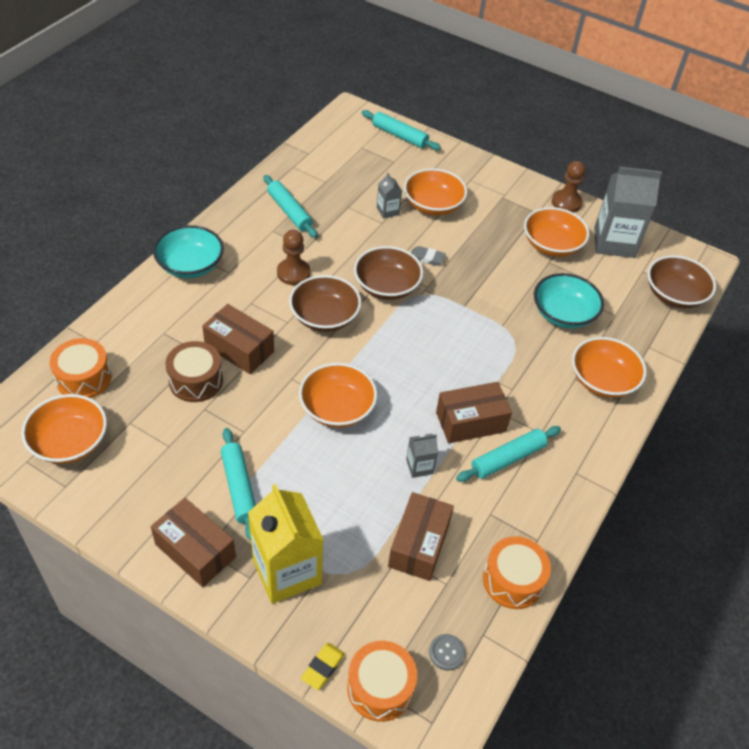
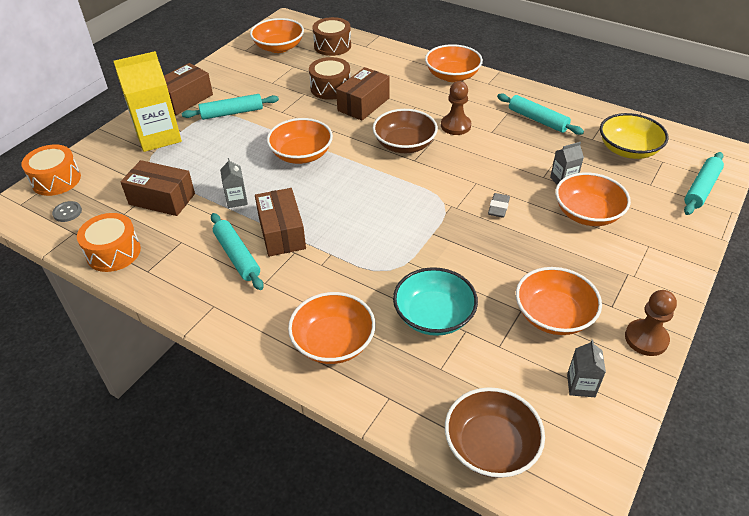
camera: 95 degrees right, 5 degrees down
(84, 378) = (332, 46): orange drum -> brown drum
(190, 265) = (452, 76): turquoise bowl -> orange bowl
(289, 211) = (537, 120): turquoise rolling pin -> turquoise rolling pin turned 75 degrees clockwise
(323, 667) = (82, 155): yellow eraser -> none
(344, 163) = (628, 150): none -> yellow bowl
(387, 286) = (450, 180): brown bowl -> none
(614, 242) = (581, 385): grey carton -> grey carton, size x0.46

